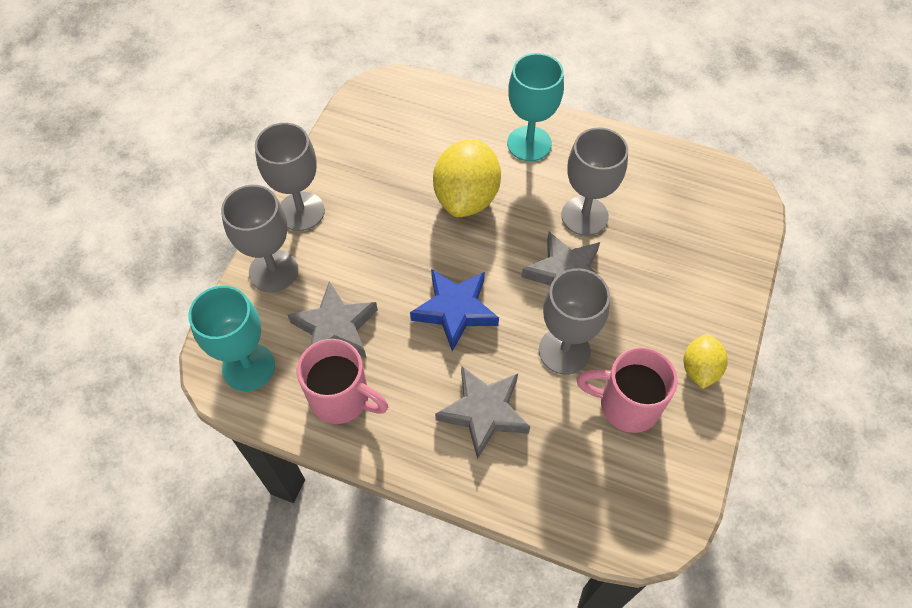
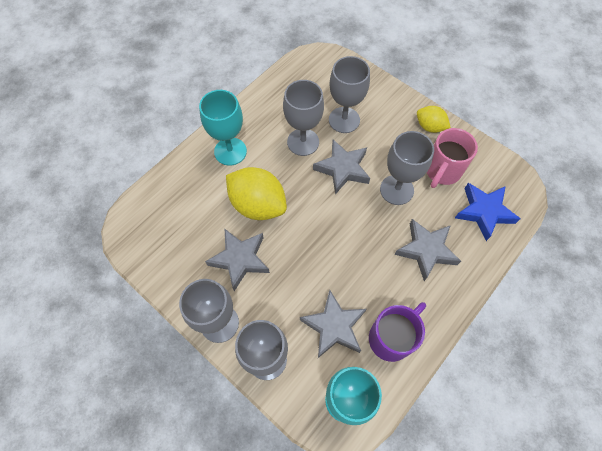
camera: 70 degrees left, 5 degrees up
(342, 398) = (391, 337): pink mug -> purple mug
(385, 204) = (240, 259): none -> grey star
(455, 310) = (346, 242): blue star -> blue star (484, 212)
(648, 253) = (344, 120): none -> grey goblet

